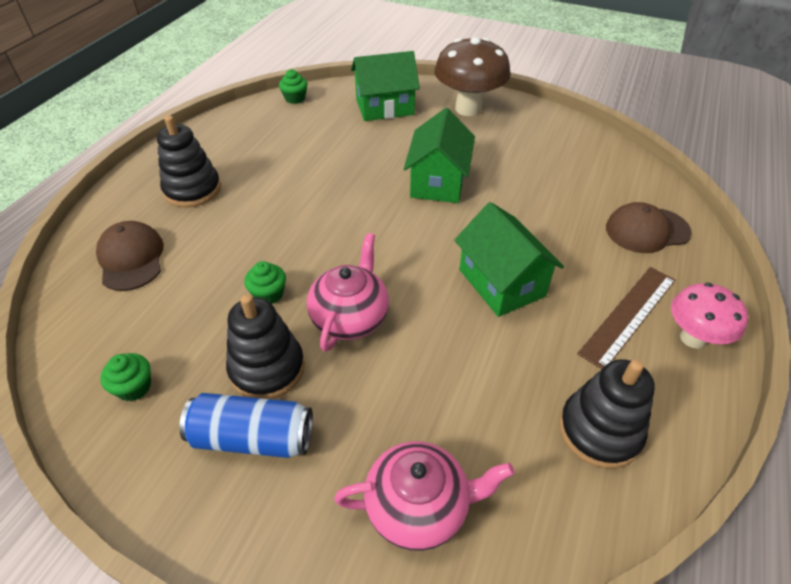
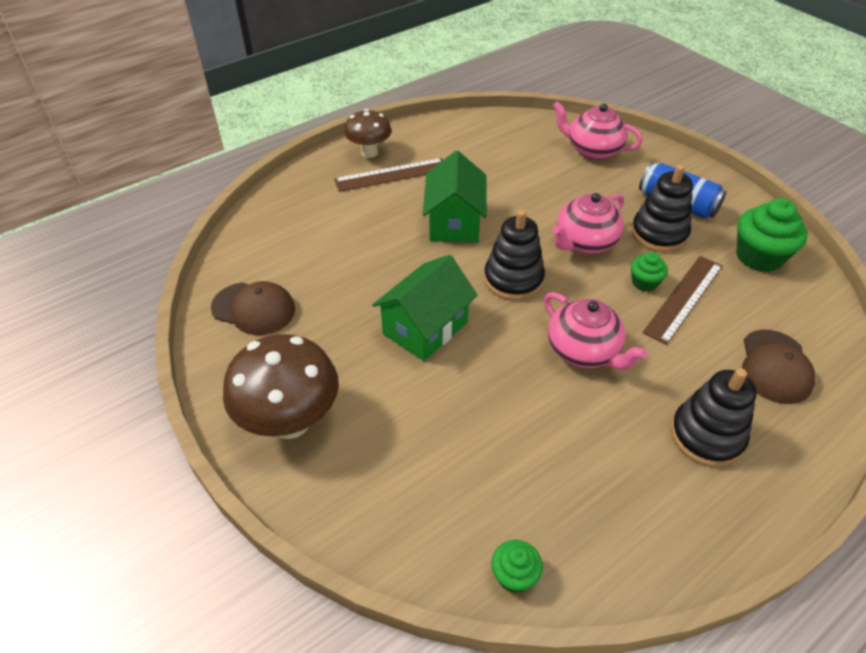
camera: 150 degrees left, 0 degrees up
(134, 387) = (759, 256): green cupcake -> green cupcake, size x1.85
(224, 293) = (684, 298): none -> brown ruler
(304, 211) = (583, 351): none -> pink teapot
(385, 107) = (393, 481): green house -> none
(599, 431) = (473, 141): black stacking toy -> black stacking toy (513, 279)
(647, 230) = (302, 213): brown cap -> brown cap (254, 309)
(693, 338) = (369, 152): pink mushroom -> brown mushroom

